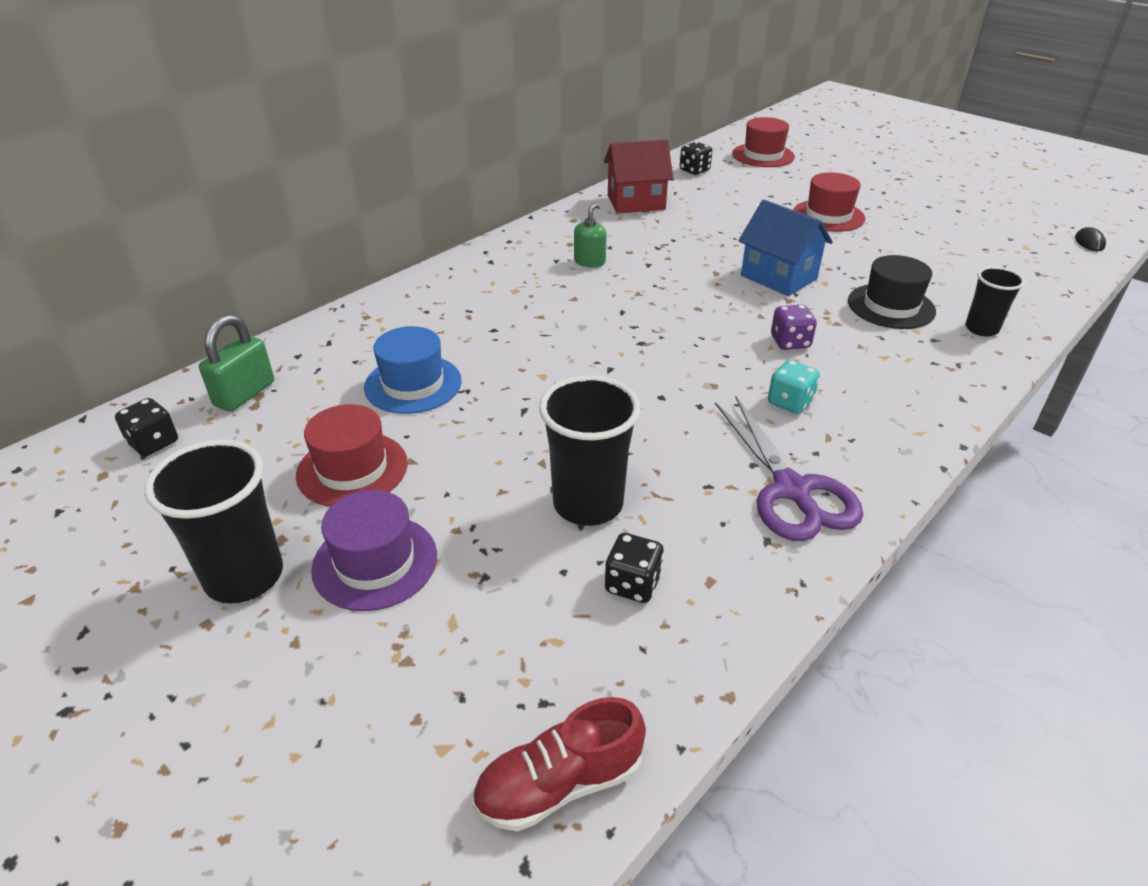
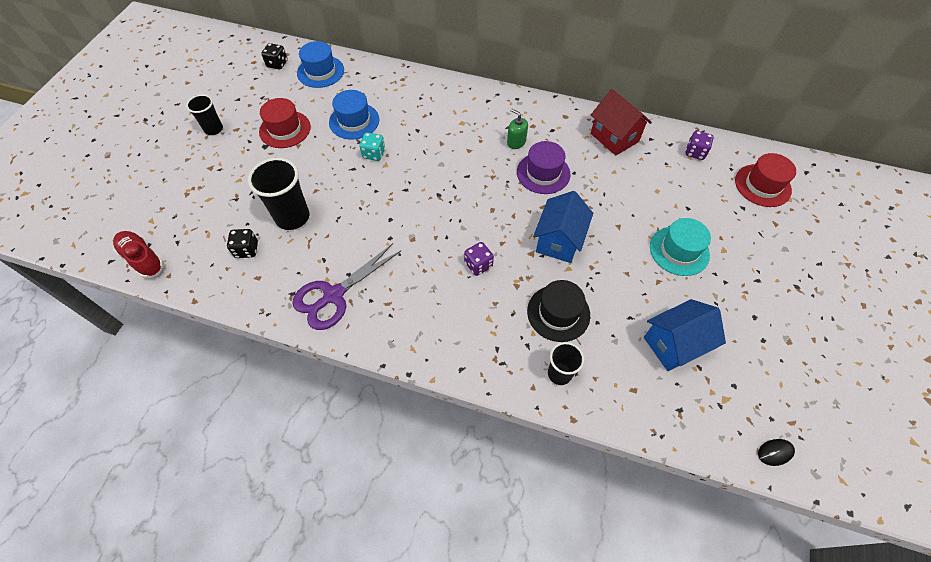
camera: 65 degrees right, 20 degrees up
(244, 394) = (320, 72): green padlock -> blue hat
(244, 576) = (214, 129): black cup -> black cup, size x0.60
(375, 562) = (233, 162): purple hat -> purple hat (543, 173)
(589, 261) = (516, 142): green soap dispenser -> green soap dispenser turned 135 degrees counterclockwise
(694, 170) = (695, 152): black dice -> purple dice
(790, 402) = (413, 278): turquoise dice -> turquoise dice (374, 154)
(828, 216) = (679, 251): red hat -> turquoise hat
(954, 253) = (674, 344): none -> blue house

